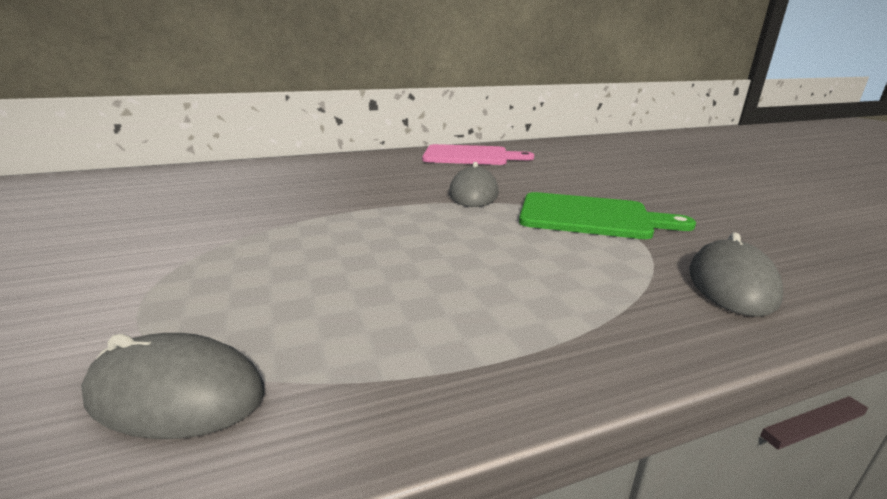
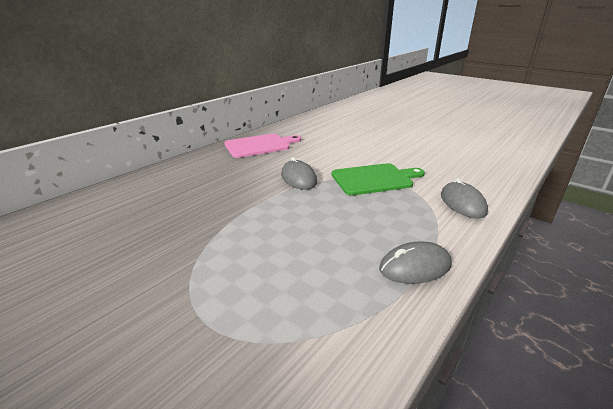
camera: 30 degrees left, 5 degrees up
(176, 393) = (310, 356): grey mouse -> grey mouse (415, 267)

